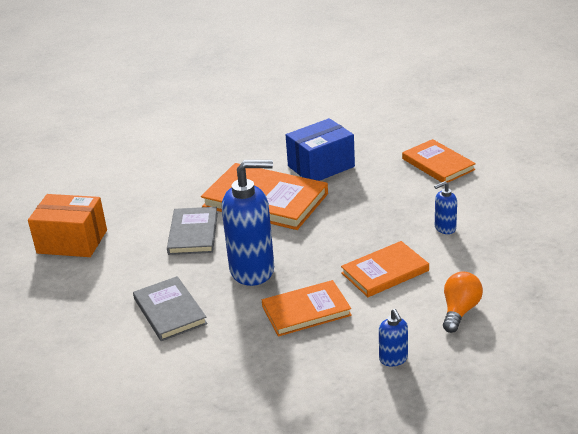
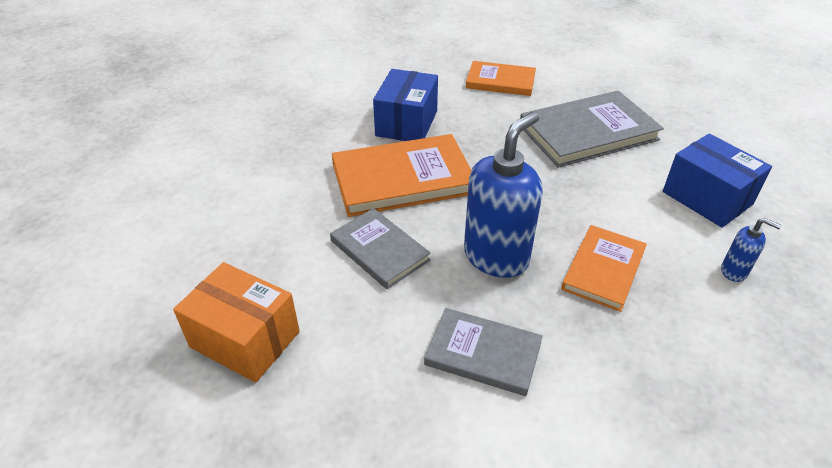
camera: 45 degrees left, 10 degrees up
(72, 241) = (245, 339): orange box -> orange box turned 60 degrees clockwise
(385, 272) = (605, 194): orange book -> none
(445, 228) = (588, 133): blue soap dispenser -> grey book
(459, 311) = (707, 198): orange light bulb -> blue box

